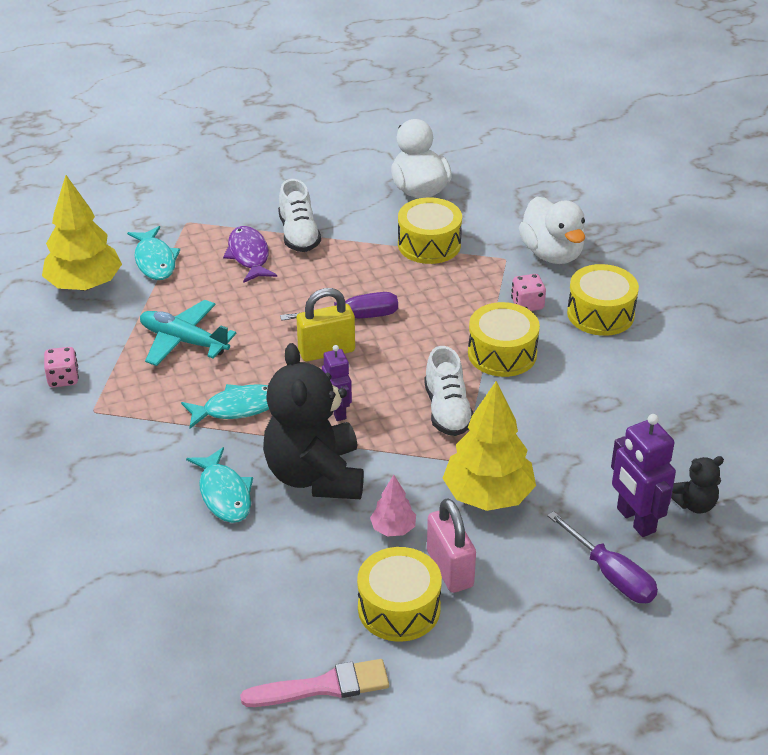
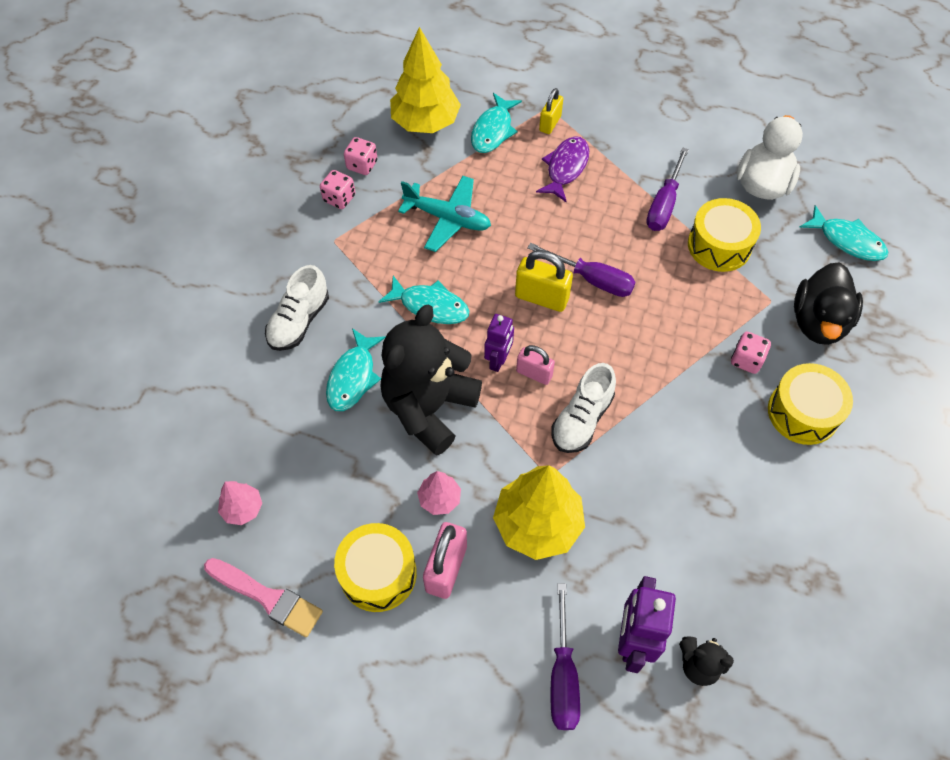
camera: 40 degrees right, 20 degrees up
(58, 344) = (362, 165): none -> pink dice
(183, 341) = (447, 219): turquoise plane -> turquoise plane turned 135 degrees clockwise
(201, 232) = (550, 123): none -> yellow padlock
(229, 643) = (242, 509): none -> pink tree
(299, 235) = (622, 171): white shoe -> white shoe (299, 321)
(357, 240) = (664, 204): none -> purple screwdriver
(377, 403) = (534, 373): none -> pink padlock
(502, 353) = (678, 395): yellow drum -> none
(518, 194) = (847, 240): none -> turquoise fish
(552, 253) = (818, 322): white duck -> black duck

